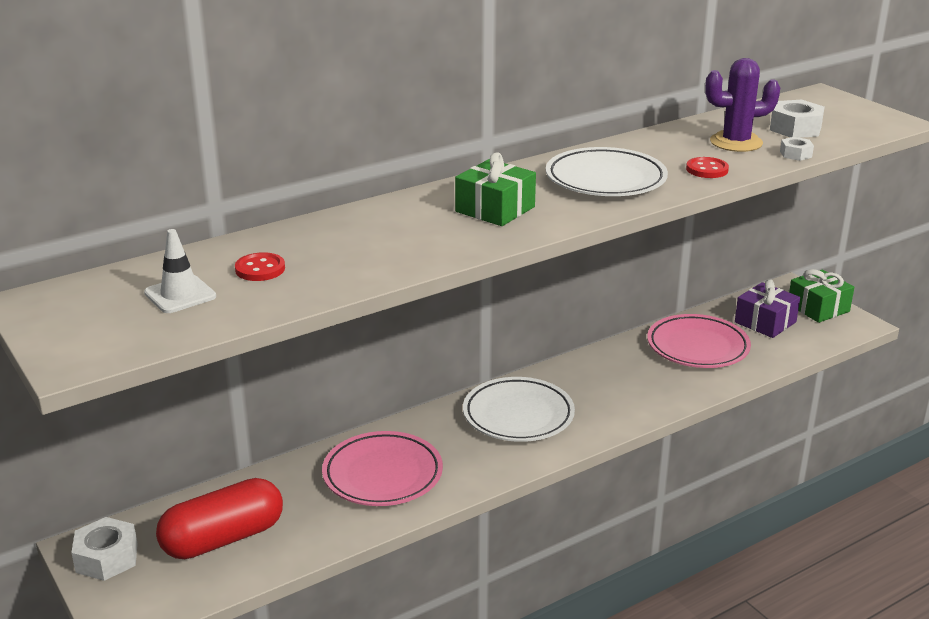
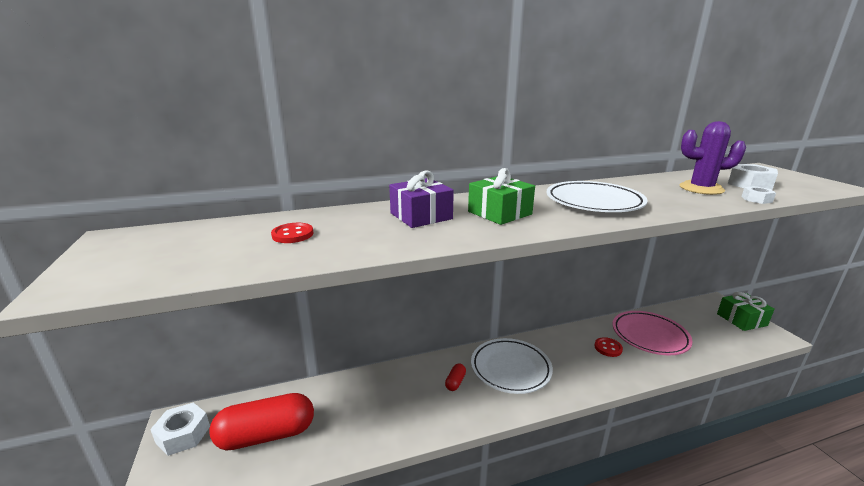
camera: 15 degrees right, 5 degrees down
(180, 295) = (215, 246): white traffic cone -> none
(382, 475) = (400, 401): pink plate -> none
(449, 442) = (455, 382): none -> red capsule
(707, 169) = (679, 203): red button -> red button (608, 348)
(765, 322) = (701, 324): purple gift -> purple gift (421, 216)

